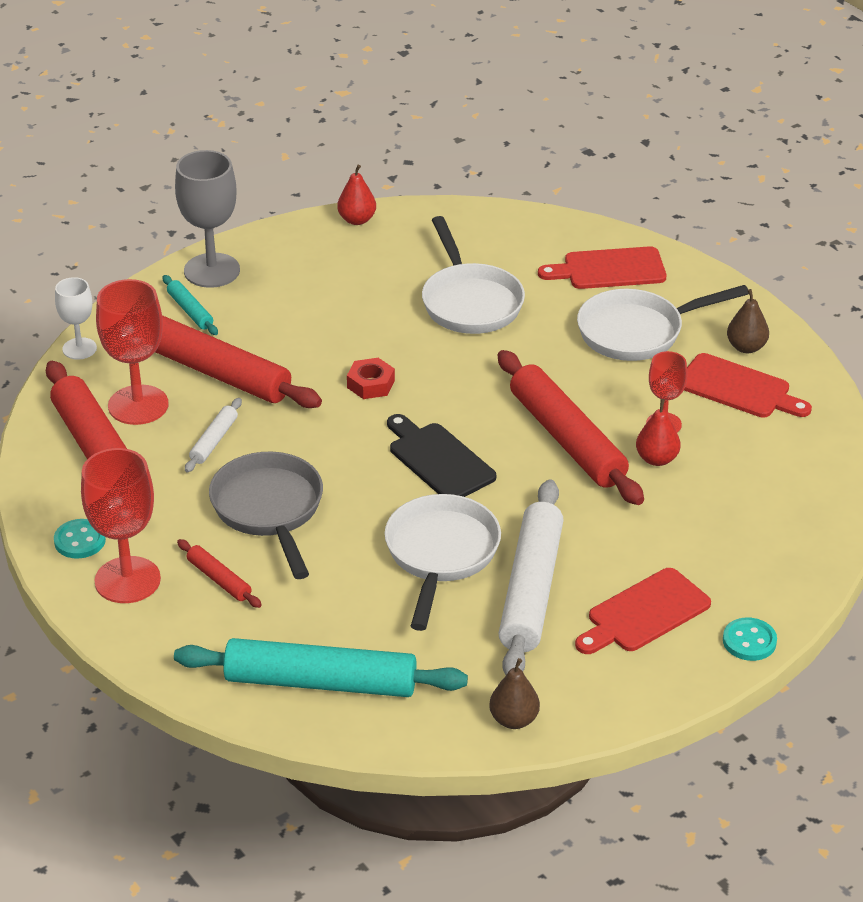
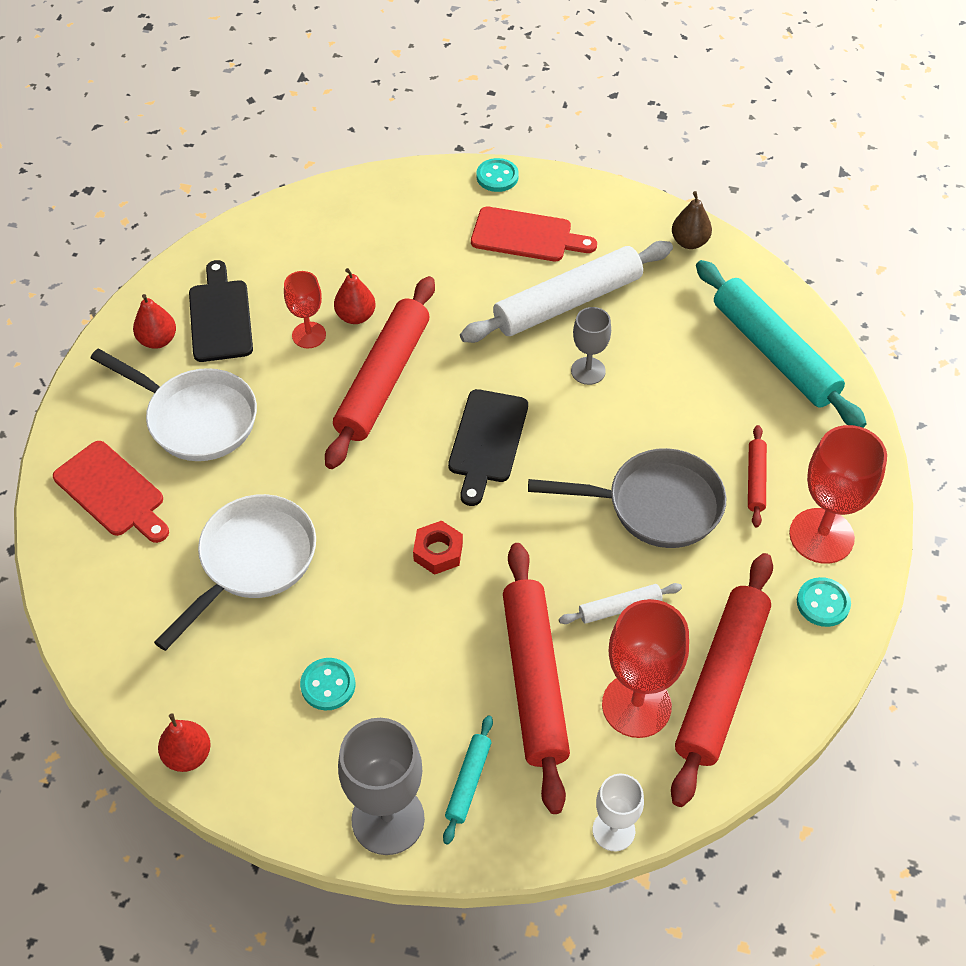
camera: 130 degrees left, 15 degrees up
(269, 510) = (655, 505): grey pan -> grey pan turned 120 degrees counterclockwise
(332, 290) = (328, 685): none -> turquoise button
(440, 555) = (588, 371): white pan -> grey goblet
(739, 388) = (220, 317): red cutting board -> black cutting board
(746, 347) = (158, 340): brown pear -> red pear

